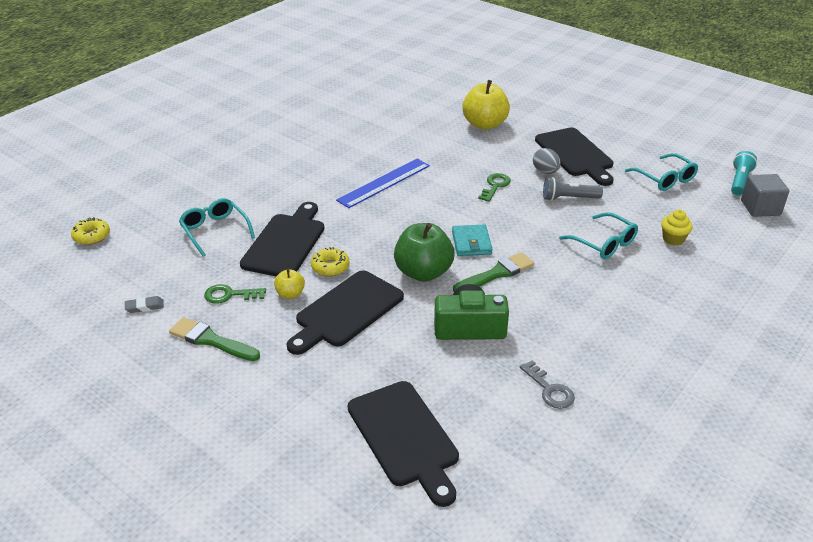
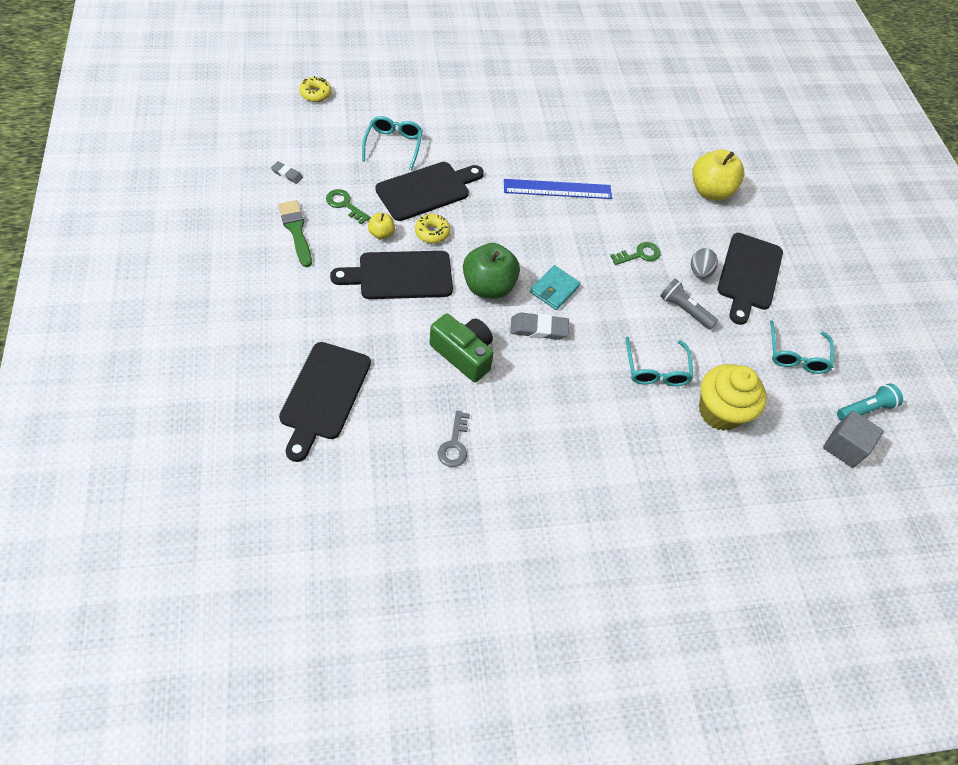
camera: 35 degrees right, 20 degrees up
(496, 273) = (538, 329): green brush -> grey eraser
(673, 239) = (719, 411): yellow cupcake -> yellow cupcake, size x1.98

